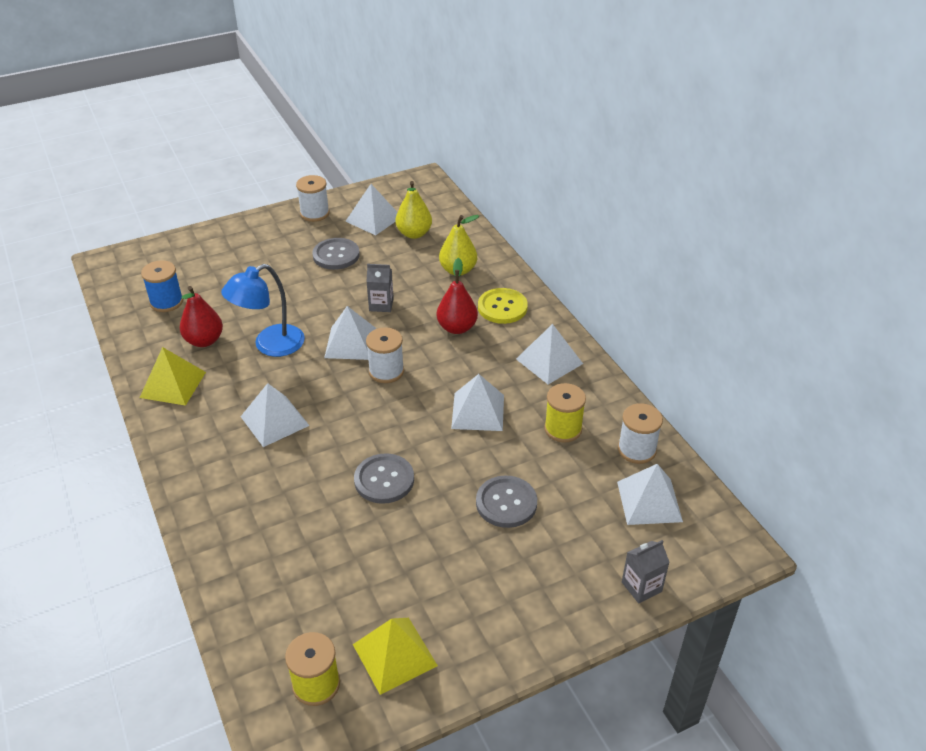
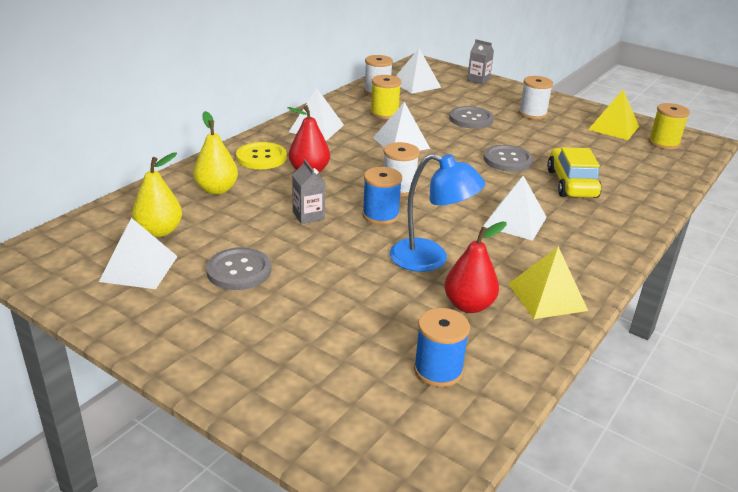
camera: 120 degrees left, 10 degrees down
(300, 505) = (571, 184): none -> yellow car
(314, 213) = (147, 322): white spool -> white spool (532, 114)
(351, 343) = (380, 215): white pyramid -> blue spool

